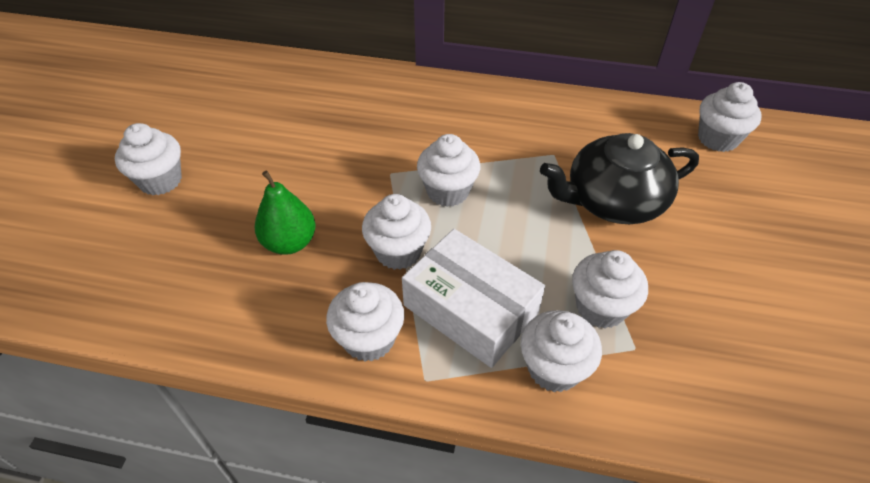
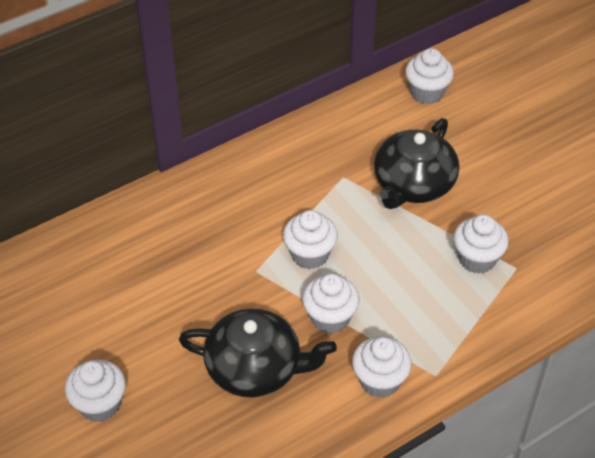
camera: 45 degrees left, 0 degrees up
(290, 242) = (255, 368): green pear -> black teapot
(470, 309) = (412, 317): white box -> none
(554, 368) = (490, 312): white cupcake -> none

